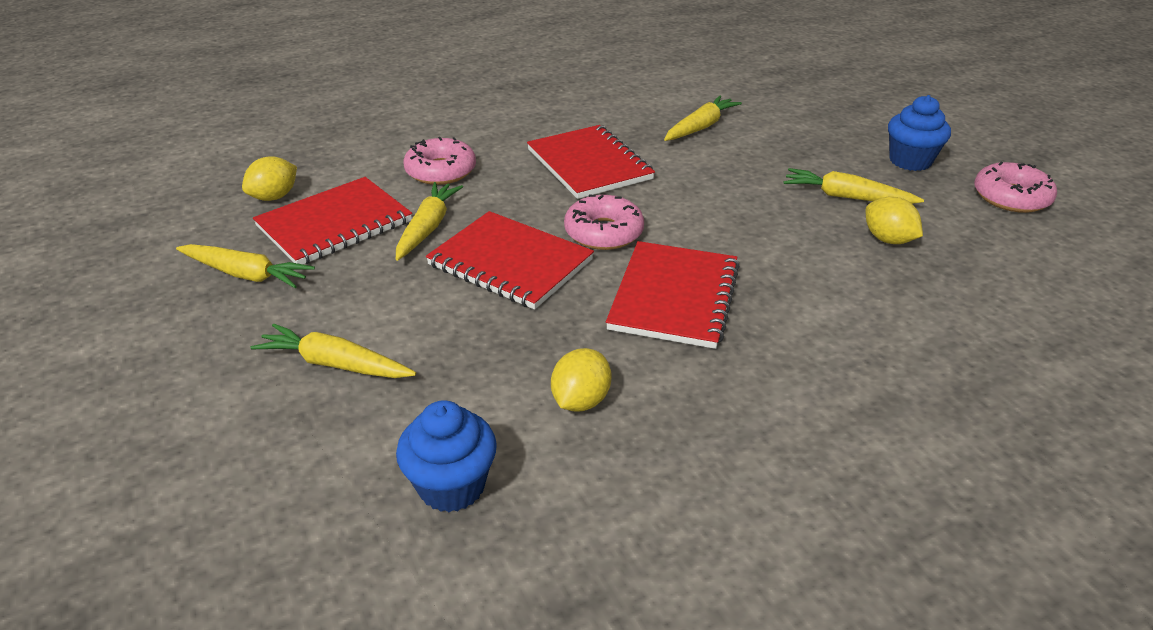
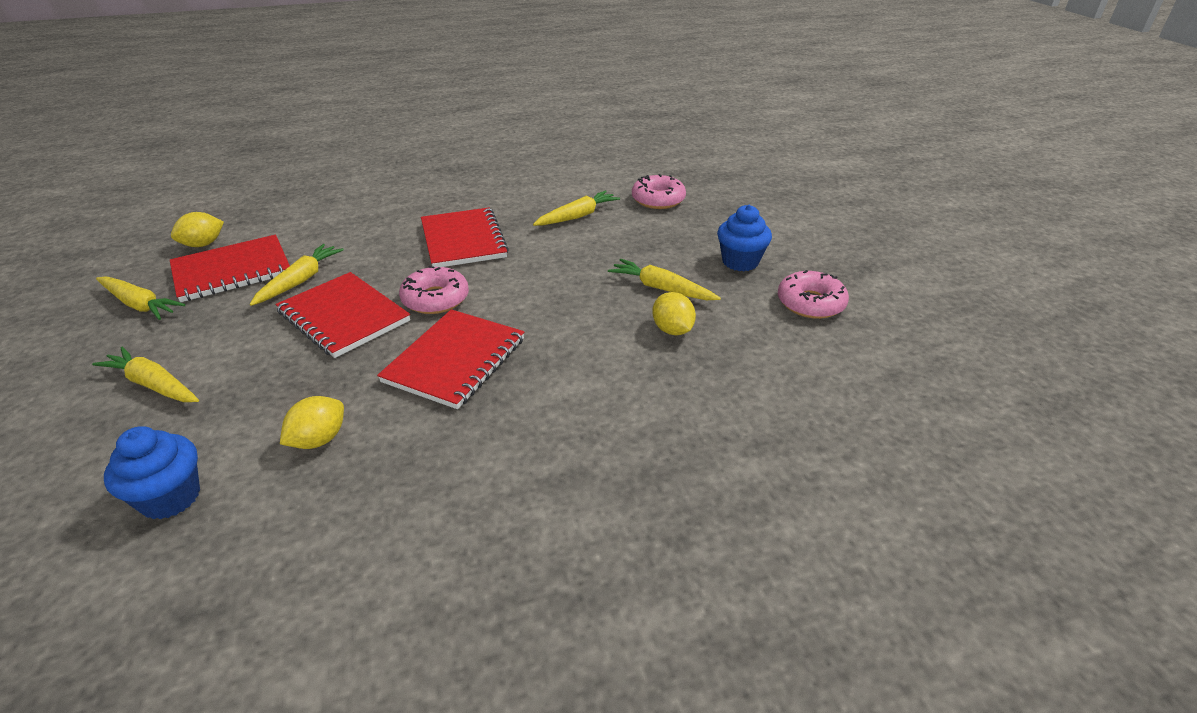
camera: 10 degrees right, 0 degrees up
(441, 171) = (342, 235): pink donut -> pink donut (658, 200)

